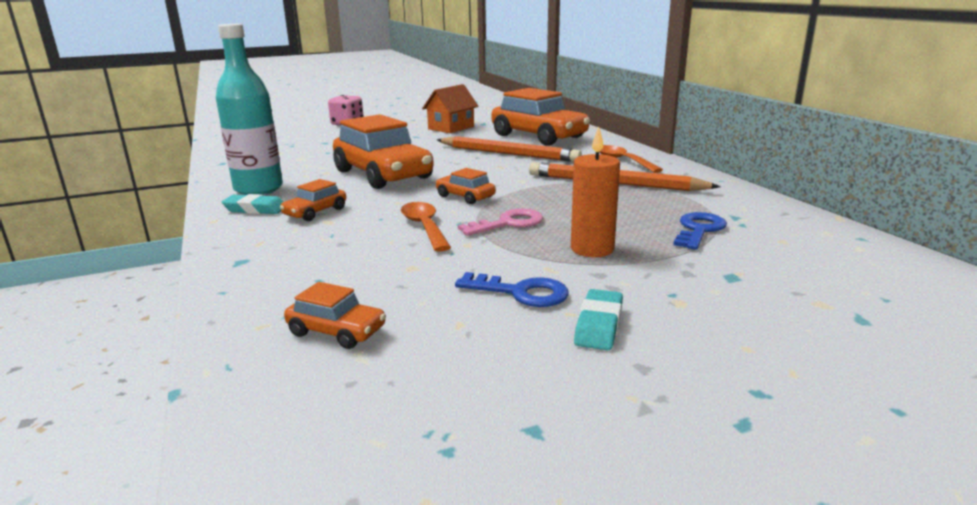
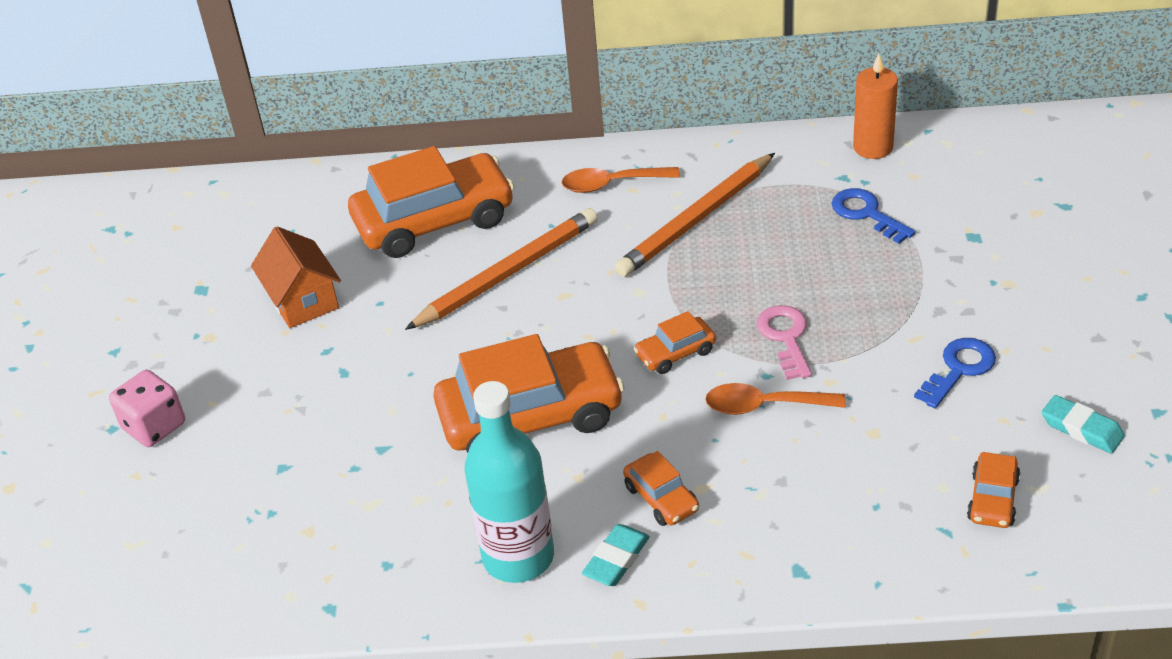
camera: 65 degrees left, 20 degrees up
(337, 331) = (993, 499): orange car -> orange car turned 150 degrees clockwise
(592, 249) = (882, 298): orange candle -> orange candle (873, 147)
(599, 325) = (1032, 340): turquoise eraser -> turquoise eraser (1081, 429)

